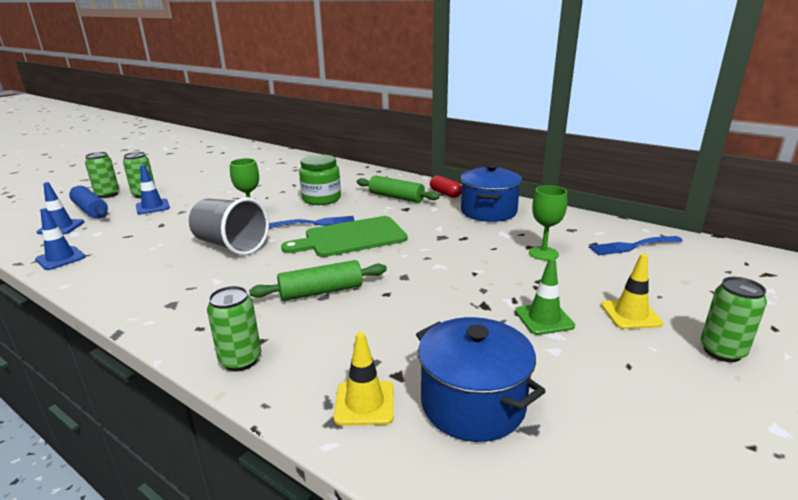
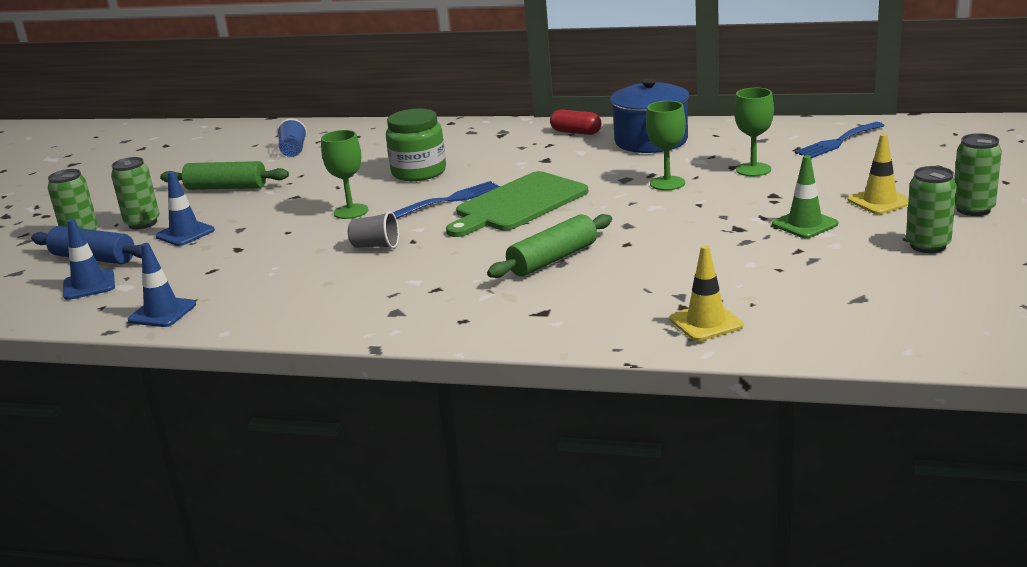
camera: 20 degrees left, 0 degrees up
(231, 245) = (376, 246): grey cup -> grey cup, size x0.49
(240, 360) = (547, 329): green can -> green can (928, 245)
(275, 169) = (293, 151): none -> blue cup
(396, 197) = (517, 149): green rolling pin -> green rolling pin (226, 188)
(468, 248) = (667, 183): none -> green goblet
(472, 404) = (799, 297): blue pot -> none

